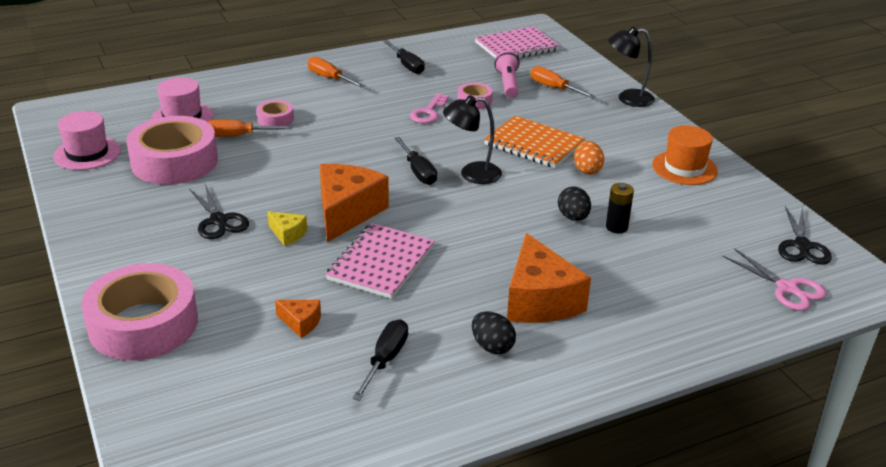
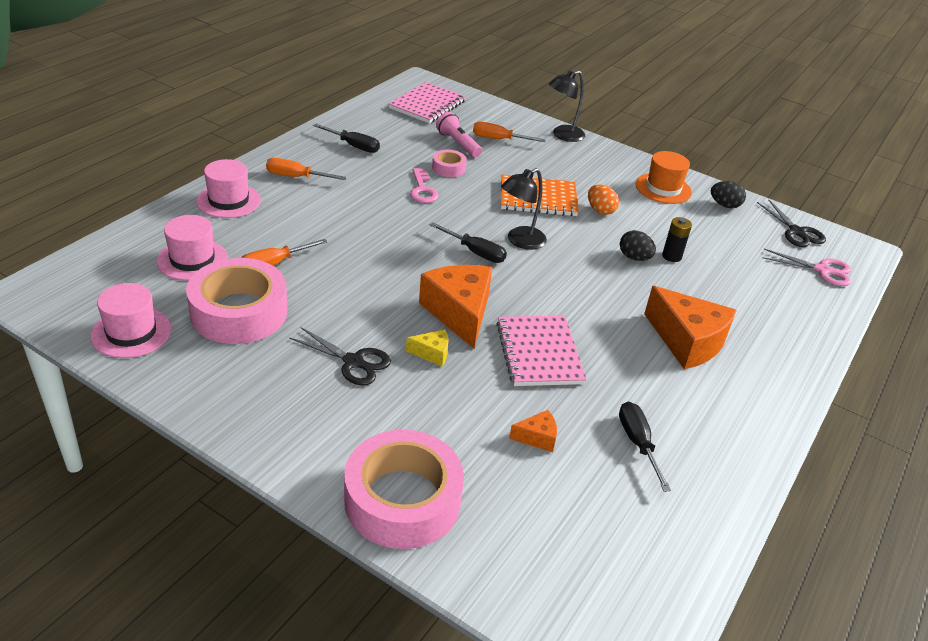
camera: 35 degrees left, 5 degrees up
(256, 83) = (228, 201): none -> pink hat
(275, 119) = (291, 235): pink tape -> none
(492, 346) = (698, 397): black egg -> black egg (724, 205)

